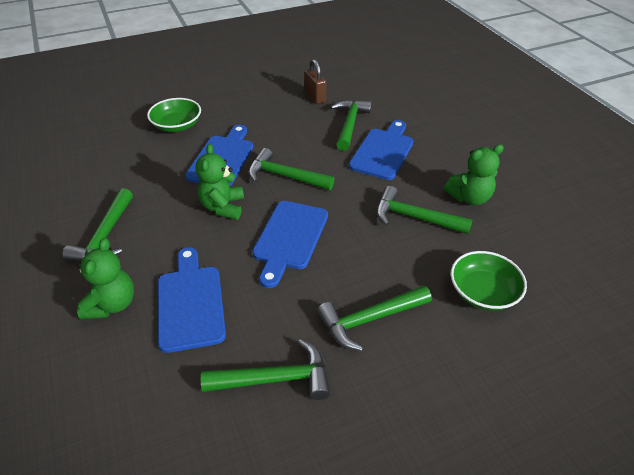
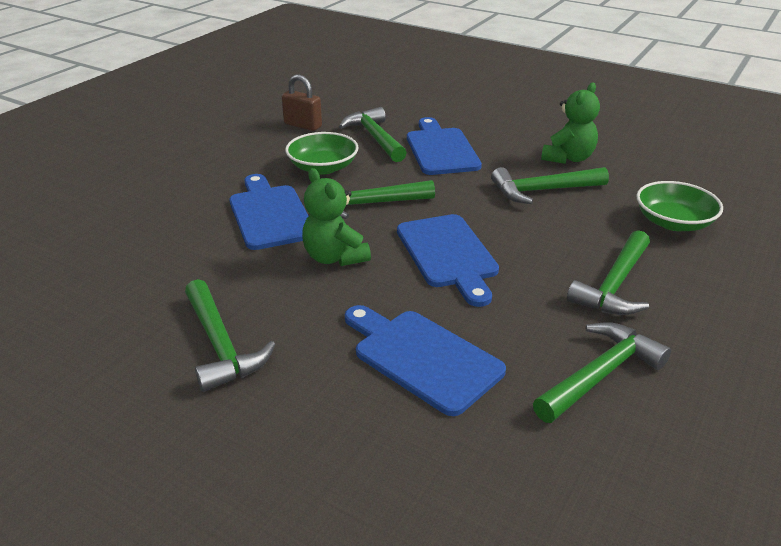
camera: 35 degrees left, 10 degrees down
(112, 304) = (328, 405): green teddy bear -> none
(177, 125) = (162, 203): green bowl -> green bowl (323, 167)

